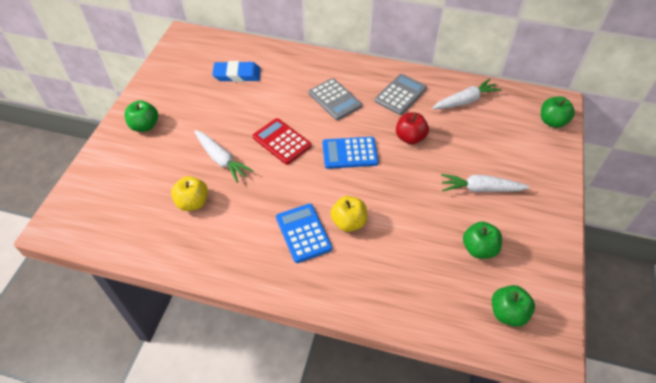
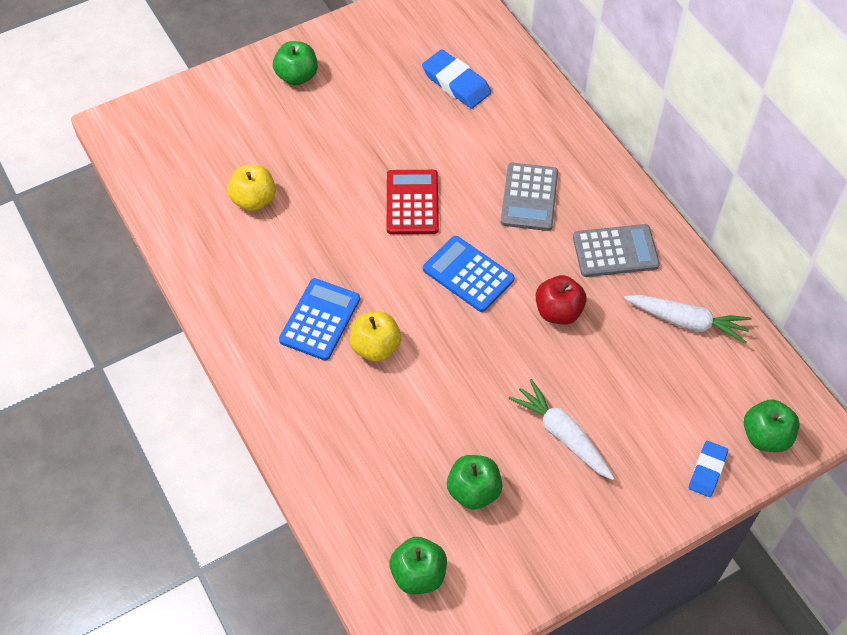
camera: 45 degrees right, 5 degrees up
(221, 159) = (329, 174): white carrot -> none
(551, 153) = (707, 470): none -> blue eraser

